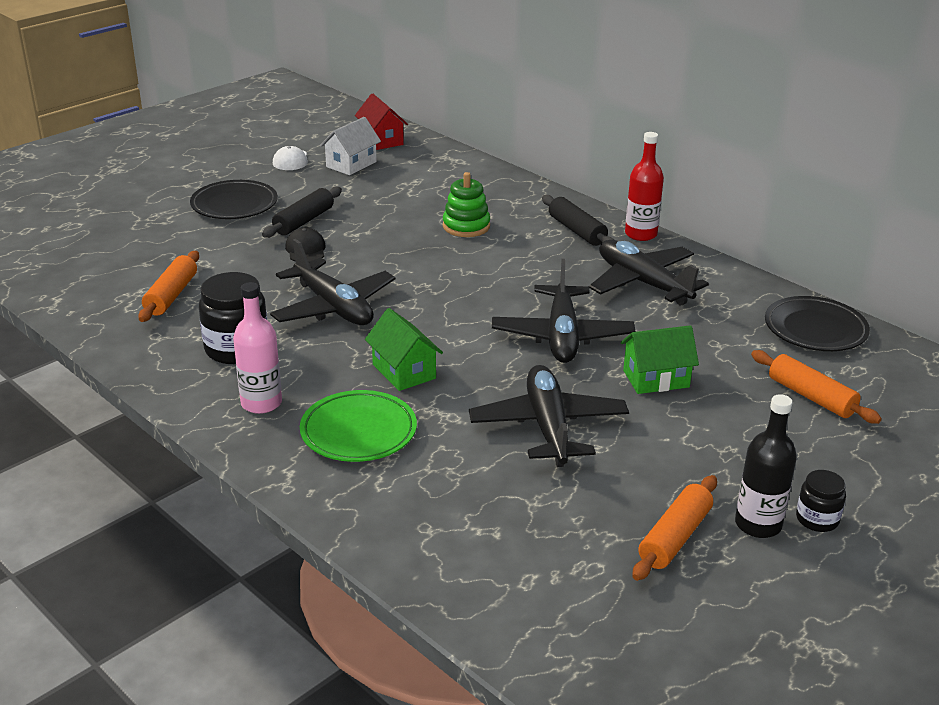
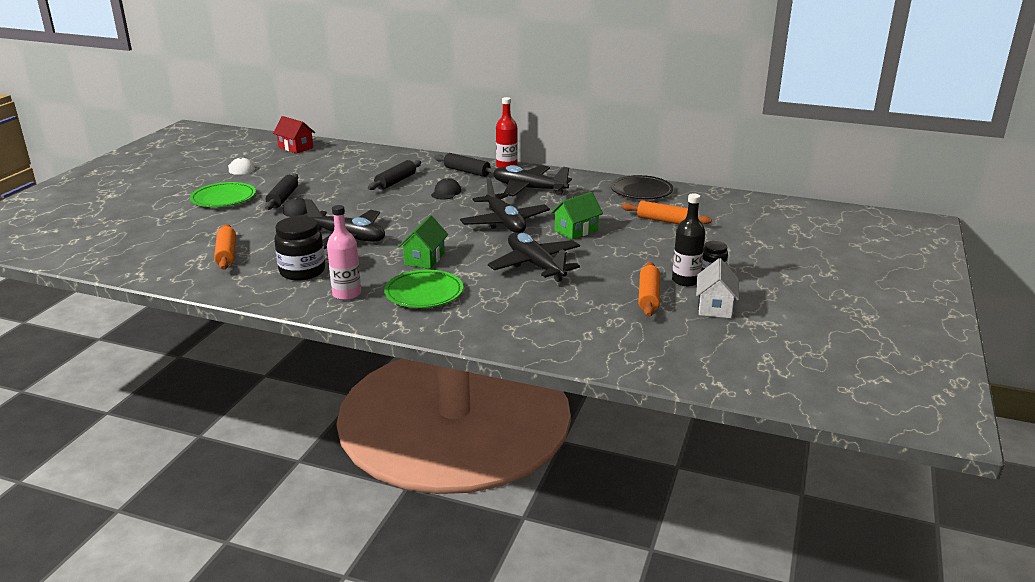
camera: 25 degrees left, 5 degrees down
(234, 205) = (223, 198): black plate -> green plate
(351, 164) = (287, 163): white house -> white house (715, 307)
(404, 371) = (424, 259): green house -> green house turned 75 degrees clockwise
(466, 226) = (395, 181): green stacking toy -> black rolling pin
(520, 261) = (446, 192): none -> black cap

